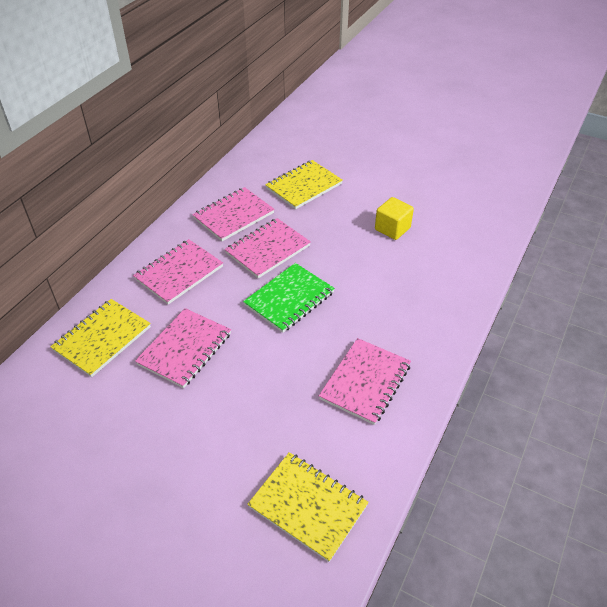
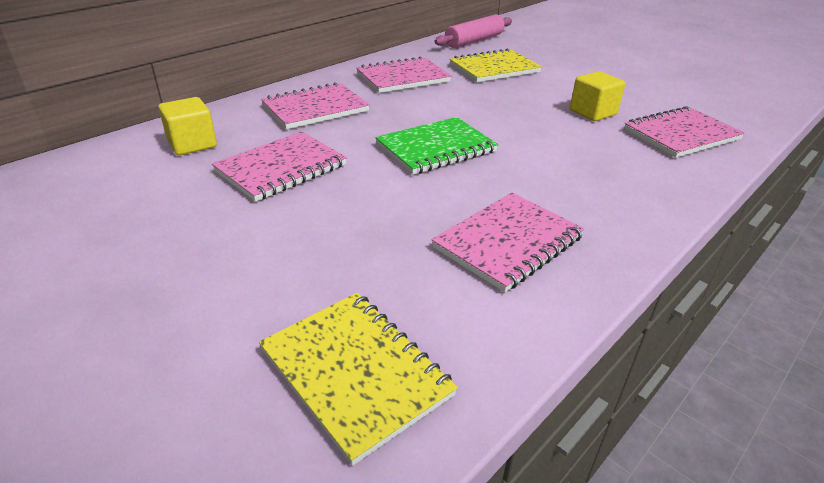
camera: 15 degrees right, 10 degrees down
(102, 339) = (192, 144): yellow notebook -> yellow cube
(268, 249) = (429, 106): pink notebook -> pink notebook (681, 135)
(275, 147) = (474, 40): none -> pink rolling pin

